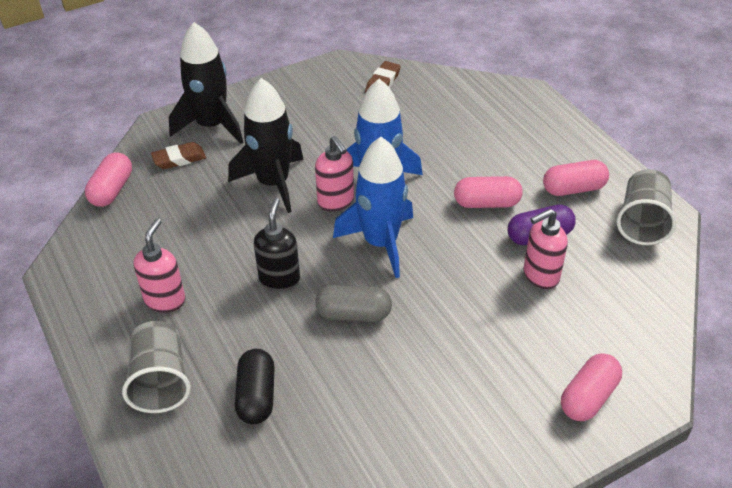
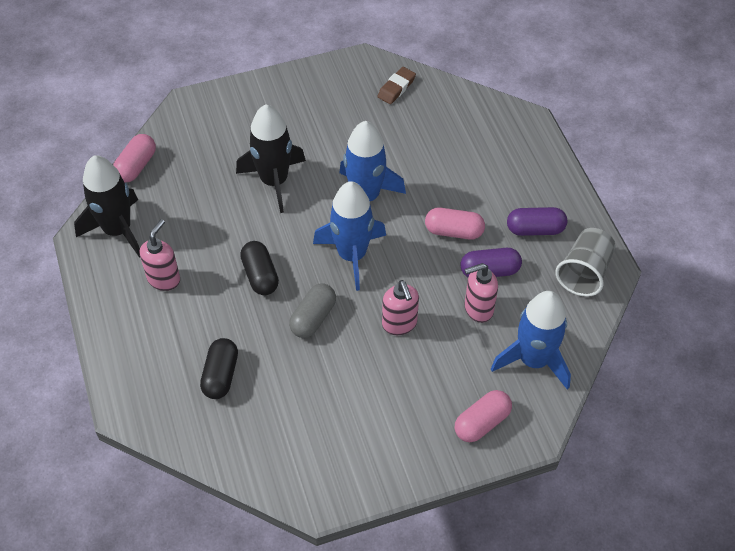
camera: 10 degrees right, 10 degrees up
(161, 381) = (149, 349): grey cup -> none
(179, 159) = (198, 143): brown eraser -> none
(211, 126) = (232, 112): black rocket -> black rocket (117, 230)
(279, 279) = (260, 275): black soap dispenser -> black capsule
(336, 202) = (324, 209): pink soap dispenser -> pink soap dispenser (399, 324)
(354, 314) = (313, 318): grey capsule -> grey capsule turned 75 degrees counterclockwise
(573, 189) = (535, 229): pink capsule -> purple capsule
(622, 319) = (533, 360): none -> blue rocket

